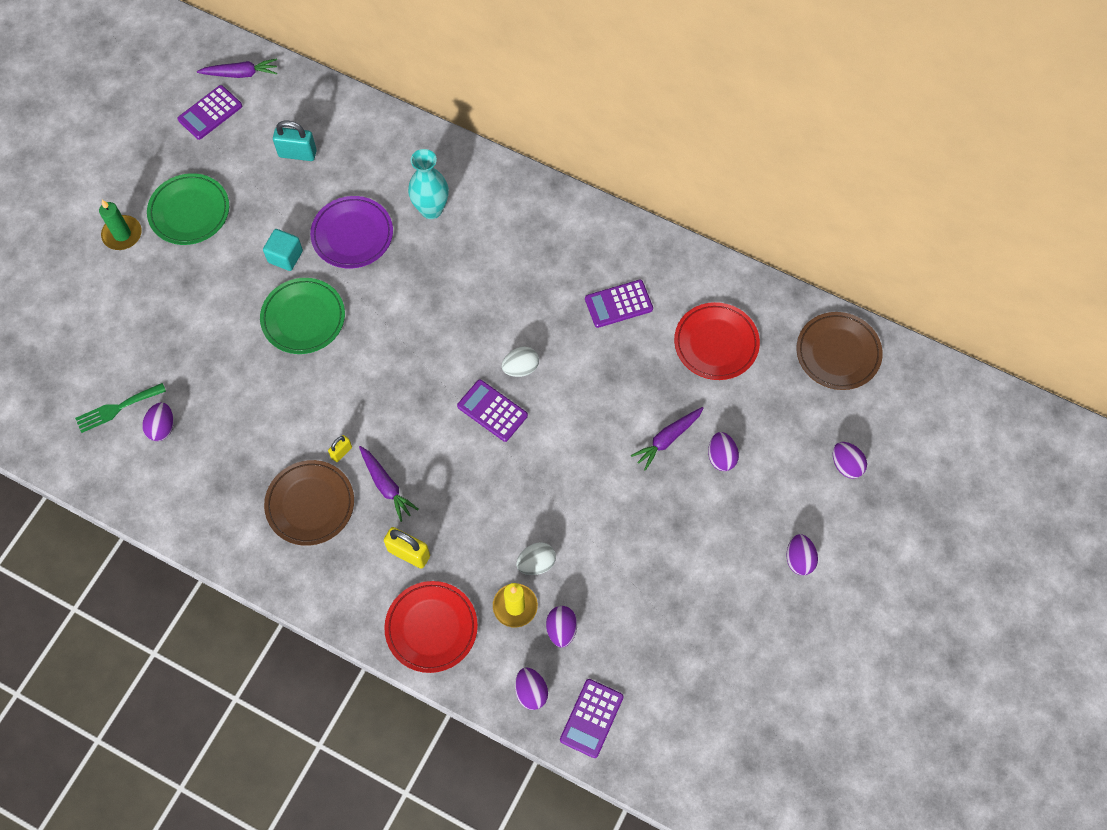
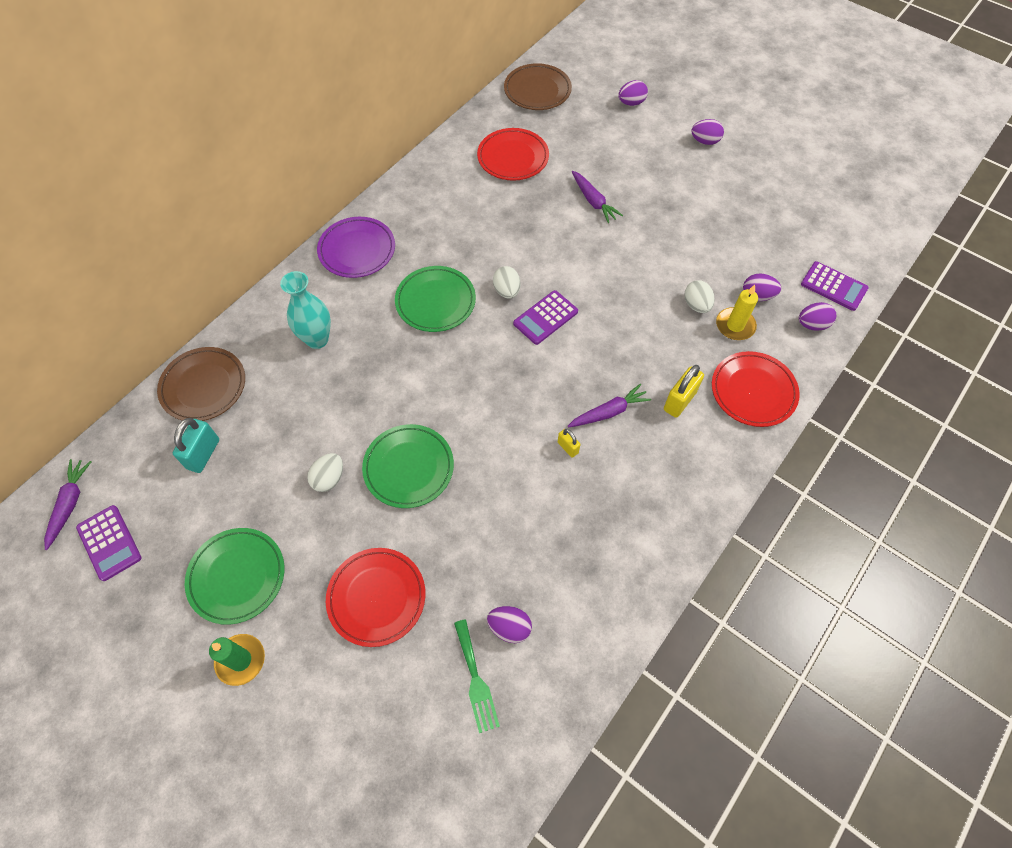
camera: 80 degrees left, 5 degrees down
(180, 319) = (377, 598): none -> red plate
(285, 256) = (329, 478): turquoise cube -> white egg
(310, 504) = (620, 482): brown plate -> brown plate (204, 386)
(352, 235) = (323, 412): purple plate -> purple plate (357, 250)
(494, 303) = (435, 302): none -> green plate
(618, 304) = (460, 213): purple calculator -> none
(721, 457) = (614, 171): purple egg -> none

